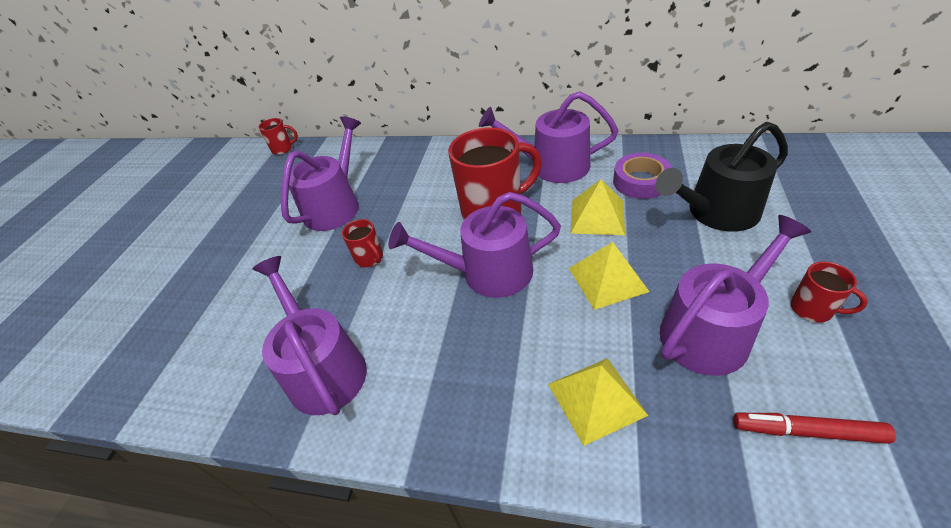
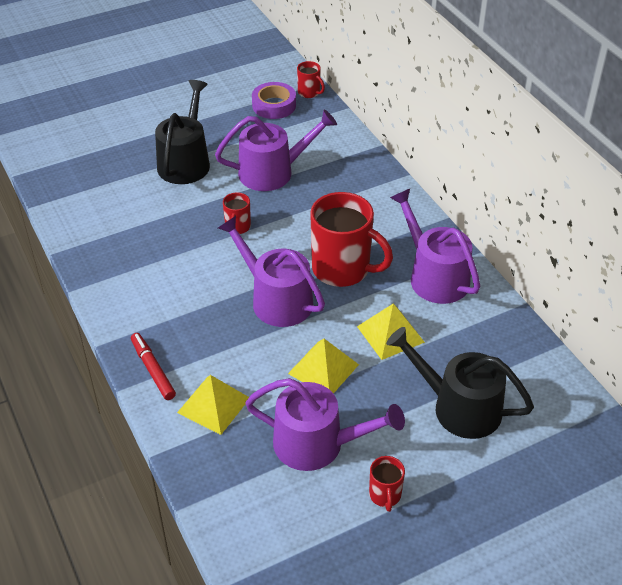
camera: 45 degrees right, 0 degrees up
(247, 257) = (185, 162): none -> black watering can
(323, 369) = (135, 264): purple watering can -> none
(640, 181) = (461, 343): purple tape -> purple tape (274, 105)
(806, 431) = (267, 515): red marker -> red marker (153, 370)

